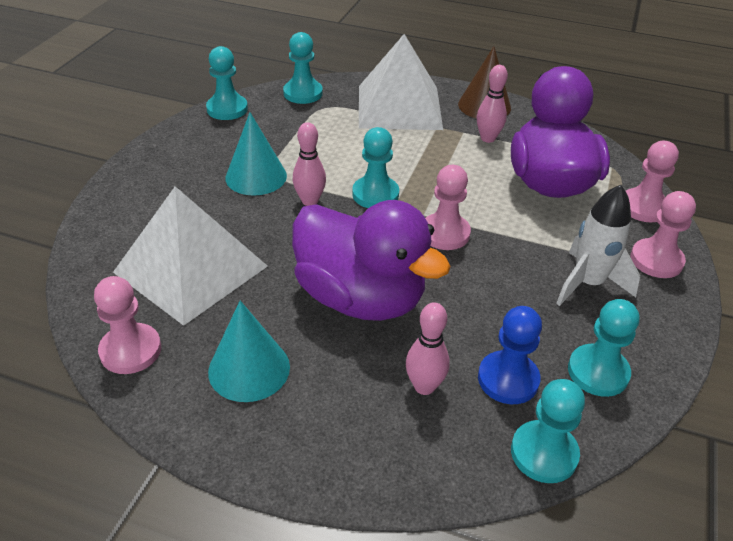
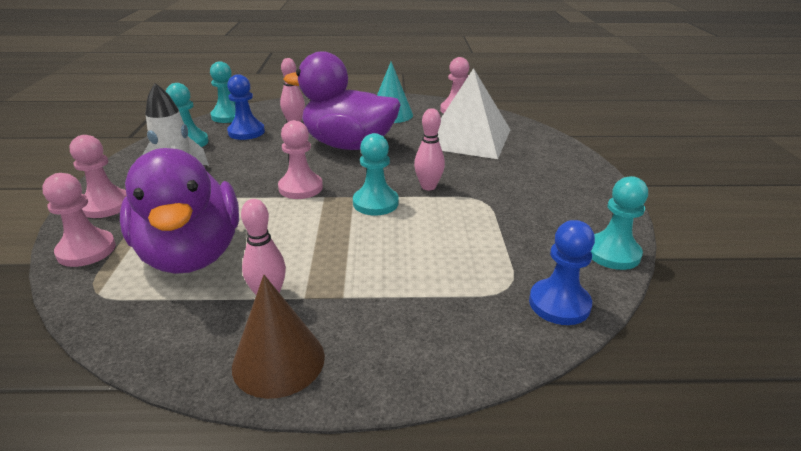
camera: 160 degrees right, 10 degrees down
(256, 176) = (493, 194): turquoise cone -> none
(303, 93) = (559, 304): turquoise pawn -> blue pawn
(399, 107) = (411, 318): white pyramid -> none

